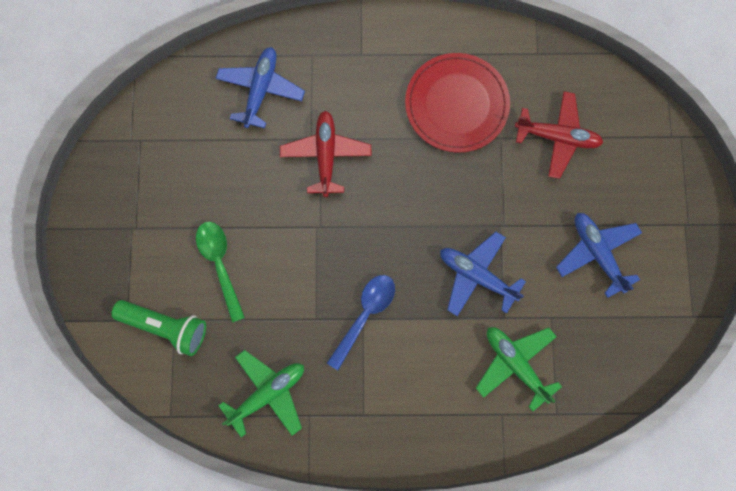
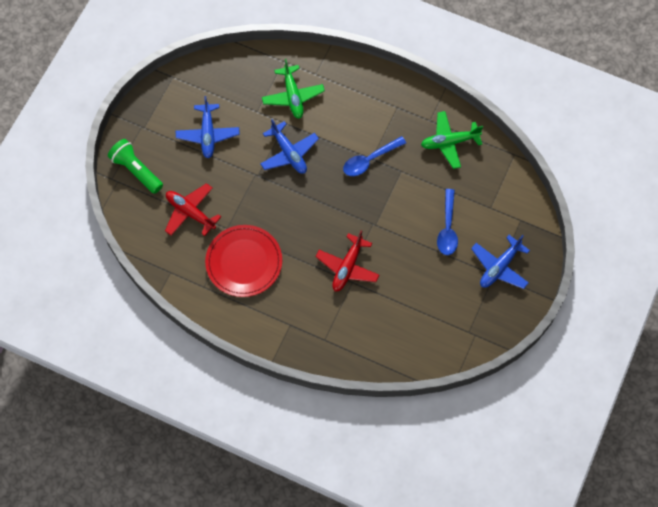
camera: 155 degrees left, 10 degrees down
(166, 326) = (497, 206): green flashlight -> green flashlight (136, 170)
(220, 264) = (447, 228): green spoon -> blue spoon
(260, 90) = (371, 330): blue plane -> blue plane (499, 267)

